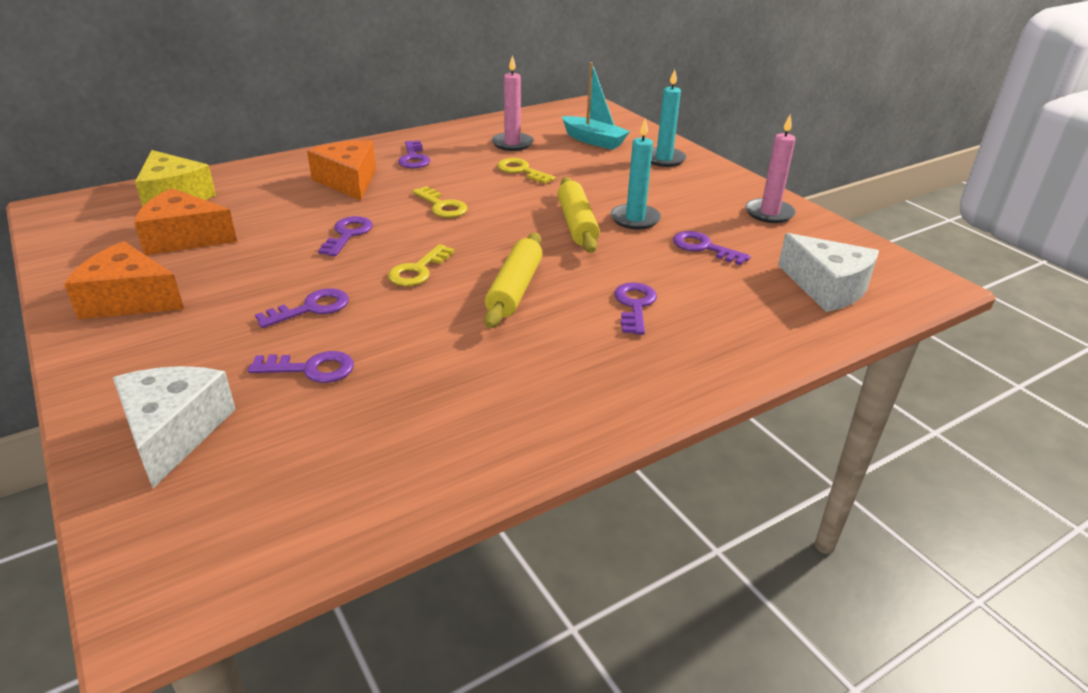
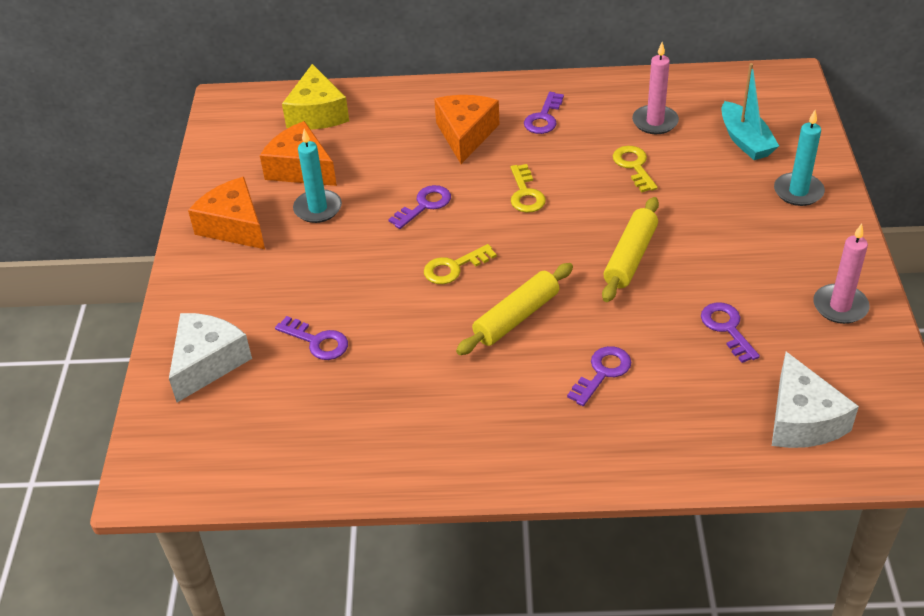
camera: 35 degrees right, 10 degrees up
(311, 308) = (350, 281): purple key -> none
(635, 219) = (692, 269): turquoise candle -> turquoise candle (318, 208)

